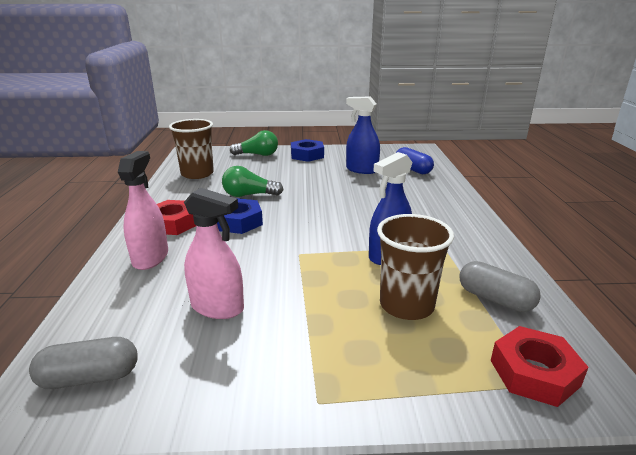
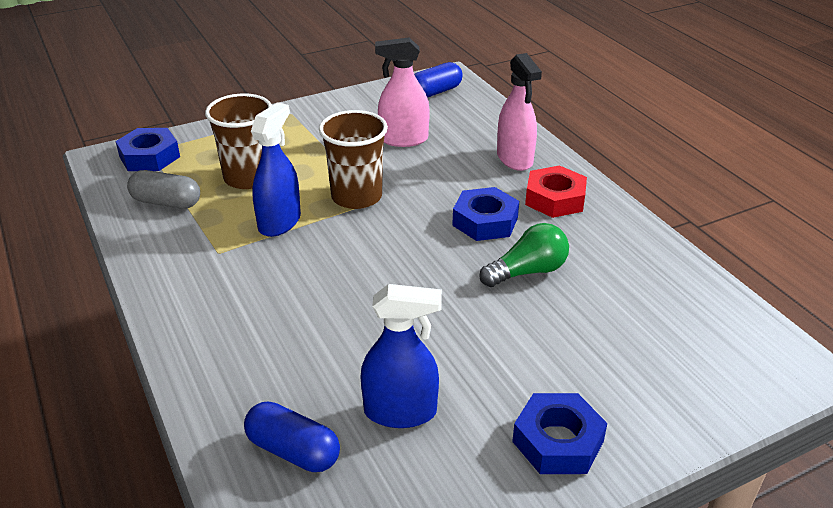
camera: 155 degrees right, 10 degrees up
(89, 377) = (435, 92): grey capsule -> blue capsule
(197, 174) = (672, 298): brown cup -> brown cup (356, 197)
(257, 155) = (658, 403): green light bulb -> none
(534, 373) = (149, 157): red nut -> blue nut

